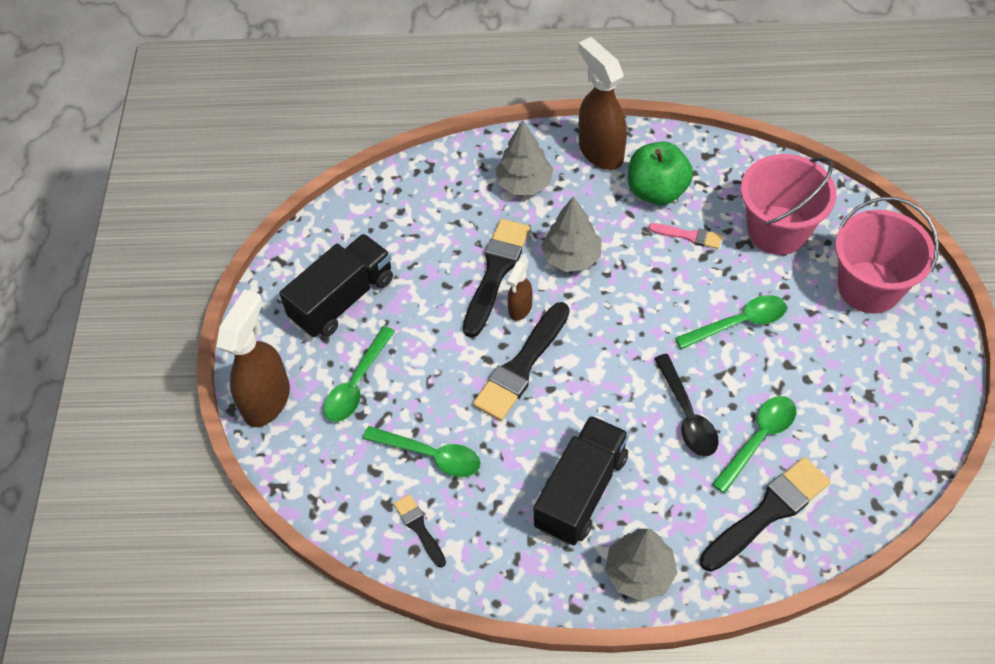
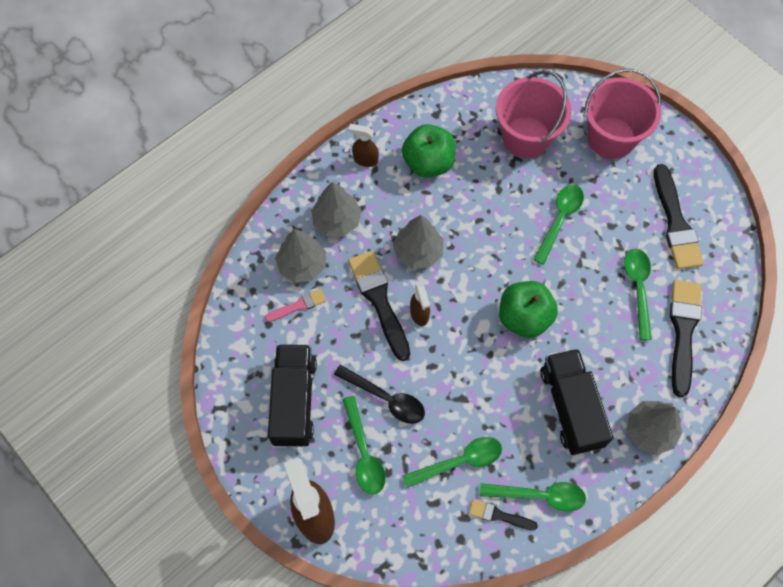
camera: 45 degrees left, 10 degrees up
(459, 198) = (302, 265): none -> grey tree
(473, 542) = (539, 495): none -> green spoon
(521, 366) = (458, 353): black brush -> black brush (675, 223)
(600, 151) = (365, 160): brown spray bottle -> brown spray bottle, size x0.52
(615, 381) = (524, 317): none -> green apple
(687, 415) = (585, 305): black spoon -> black spoon (386, 398)
(689, 236) = (477, 181): pink brush -> pink brush (298, 305)

